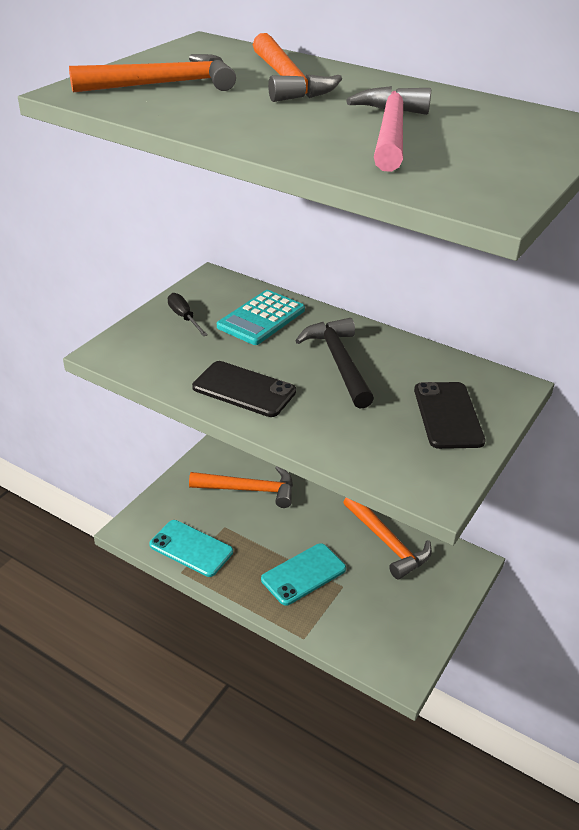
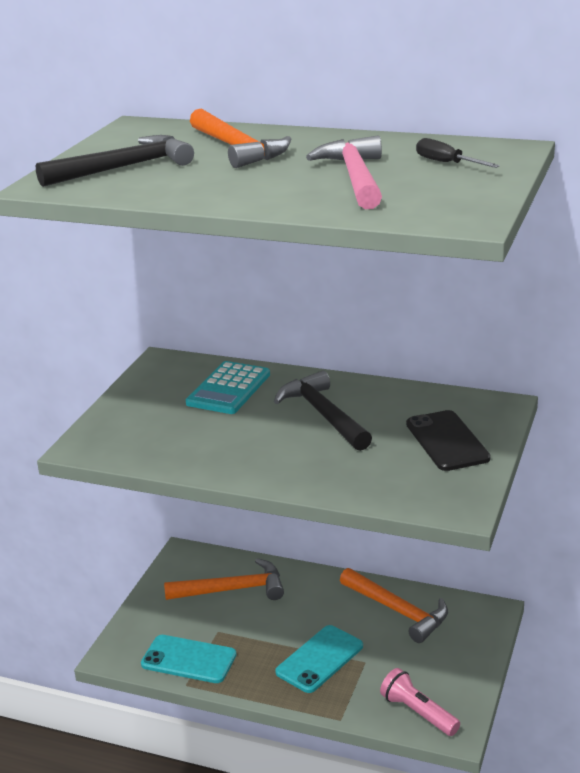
camera: 10 degrees left, 10 degrees down
(164, 85) = (124, 168): orange hammer -> black hammer
(184, 317) = (148, 401): black screwdriver -> black screwdriver (447, 163)
(244, 389) = (238, 455): black phone -> none
(375, 648) = (418, 713): none -> pink flashlight

